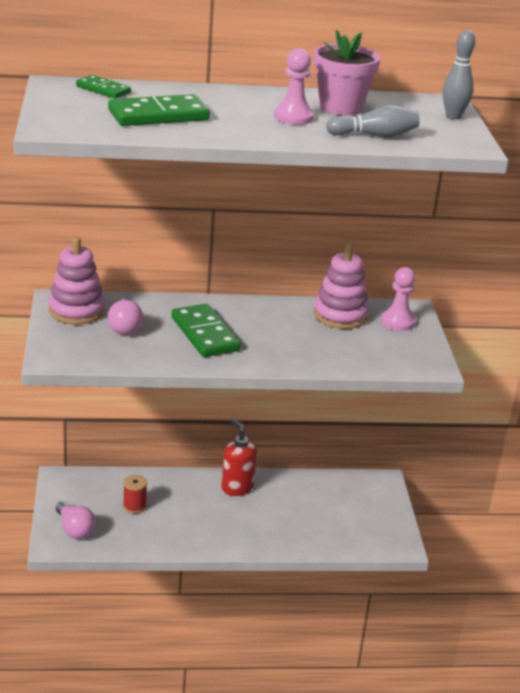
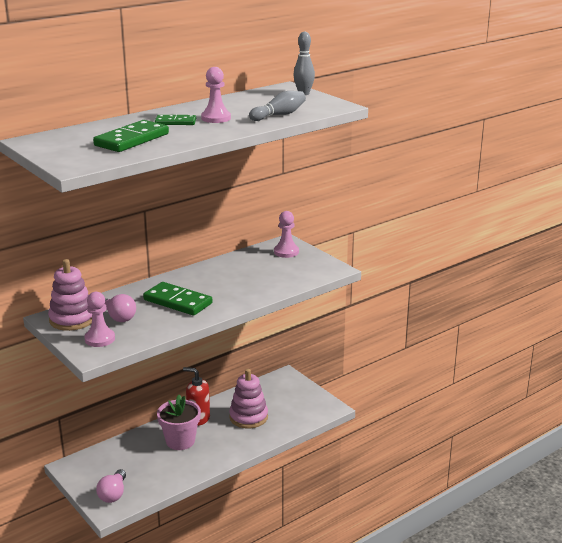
camera: 30 degrees left, 5 degrees down
(74, 529) = (113, 494): pink light bulb -> pink light bulb turned 75 degrees clockwise
(78, 344) = (100, 339): none -> pink pawn
(103, 89) = (68, 135): green domino -> green domino (175, 122)
(134, 506) = (141, 460): red spool -> none
(340, 315) = (248, 260): pink stacking toy -> pink stacking toy (248, 417)
(341, 107) = (233, 105): pink flower pot -> pink flower pot (180, 441)

